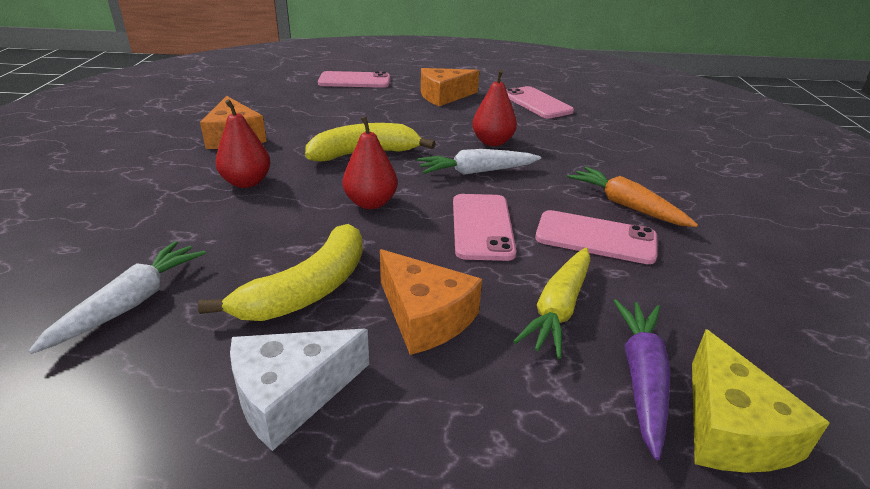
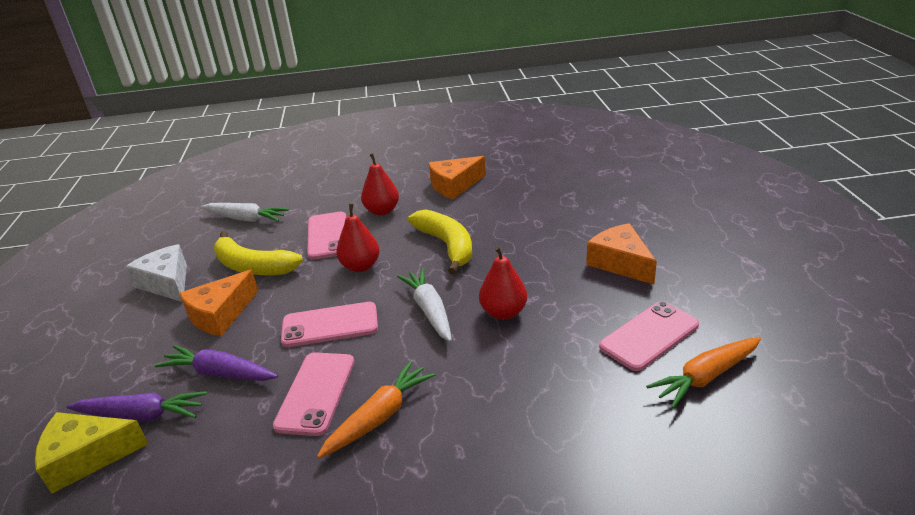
camera: 85 degrees right, 0 degrees up
(354, 81) = (624, 203): pink phone -> pink phone (328, 236)
(558, 309) = (219, 373): yellow carrot -> purple carrot
(581, 98) = (705, 377): none -> orange carrot

